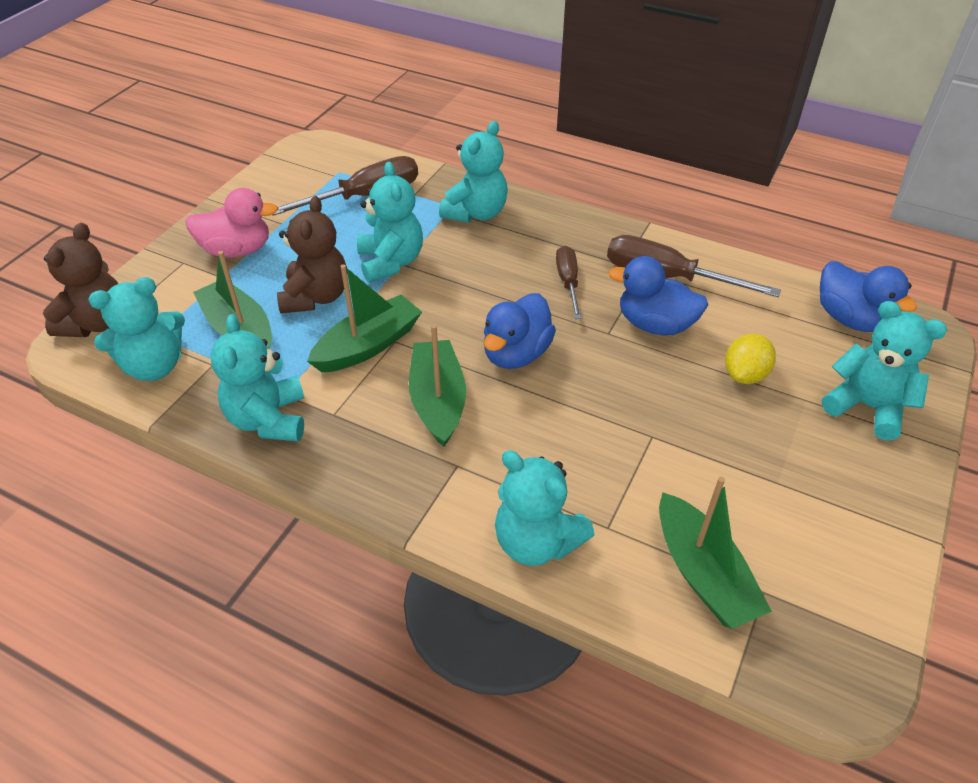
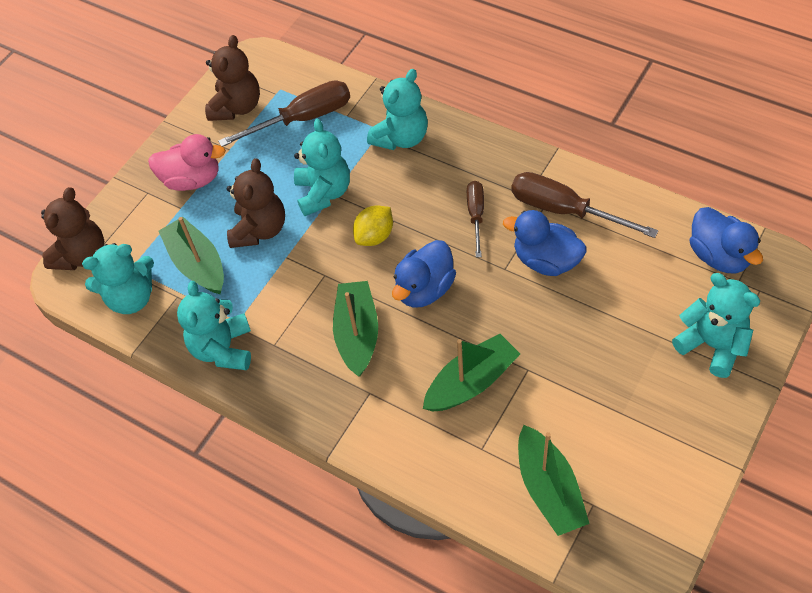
camera: 10 degrees right, 10 degrees up
(291, 186) = (237, 107): none -> brown teddy bear
(368, 345) = (302, 279): green boat -> green boat (471, 382)
(536, 541) = (426, 459): turquoise teddy bear -> none
(745, 375) = (614, 312): yellow lemon -> yellow lemon (375, 236)

